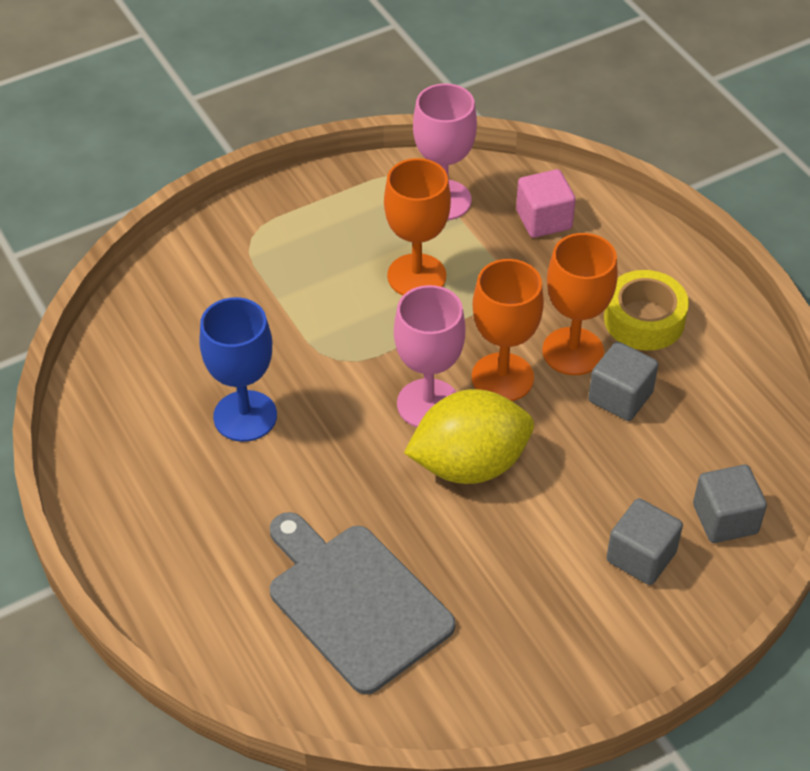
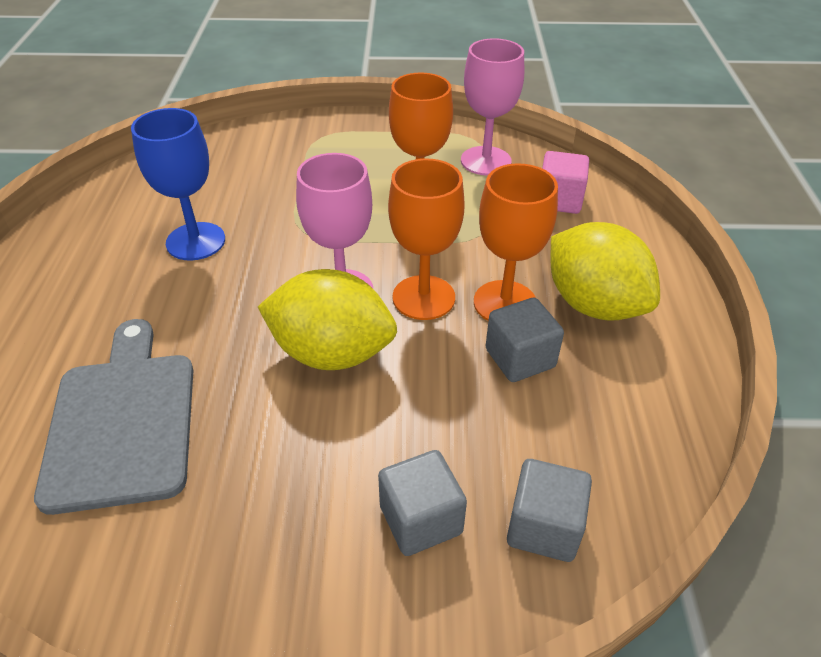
camera: 30 degrees right, 5 degrees down
(644, 319) = (593, 304): yellow tape -> yellow lemon

